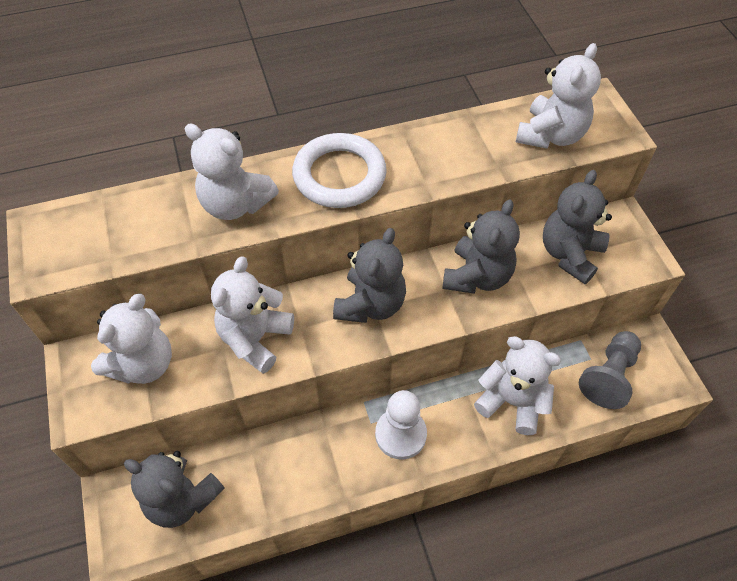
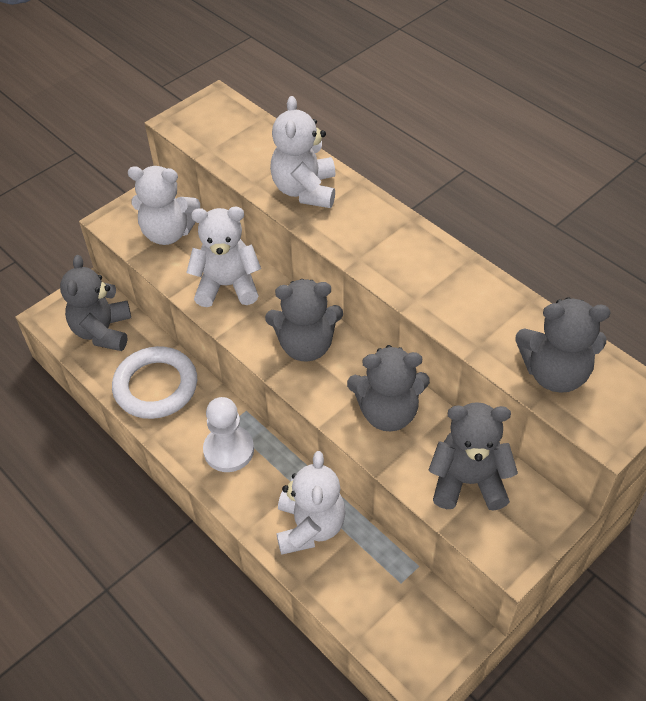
camera: 65 degrees right, 5 degrees down
(339, 175) = (382, 238): white ring -> white ring (156, 386)
(550, 135) = (554, 373): white teddy bear -> grey teddy bear
(609, 376) = (389, 606): grey pawn -> none

